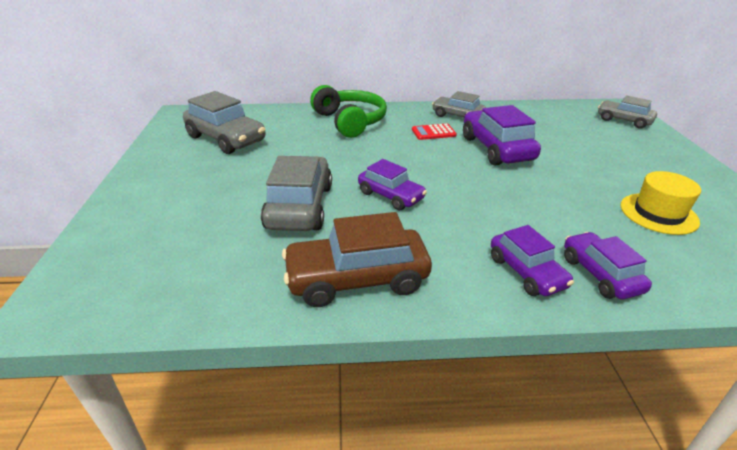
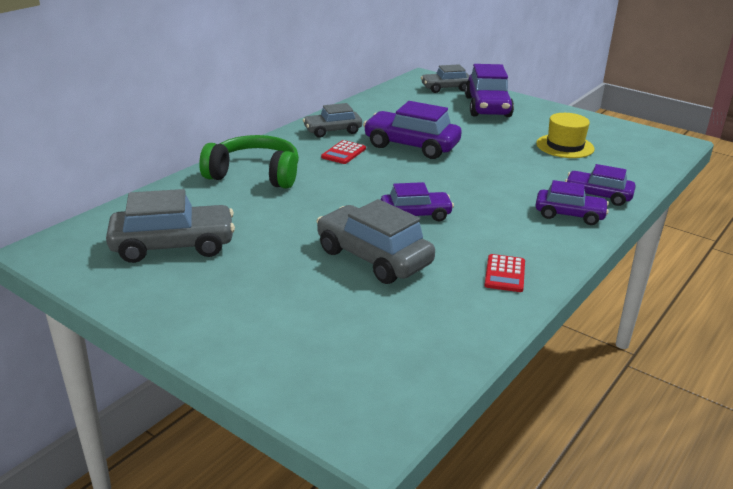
camera: 50 degrees left, 5 degrees down
(357, 279) = (505, 274): brown car -> red calculator
(637, 148) = (487, 107): none -> purple car

